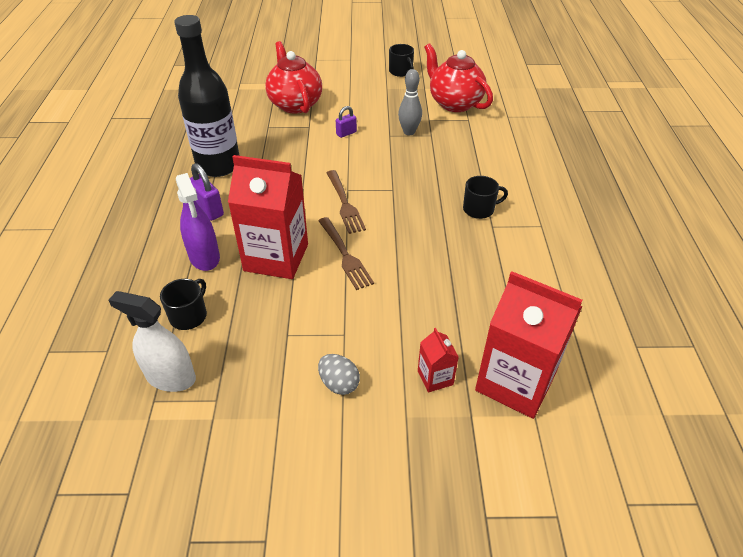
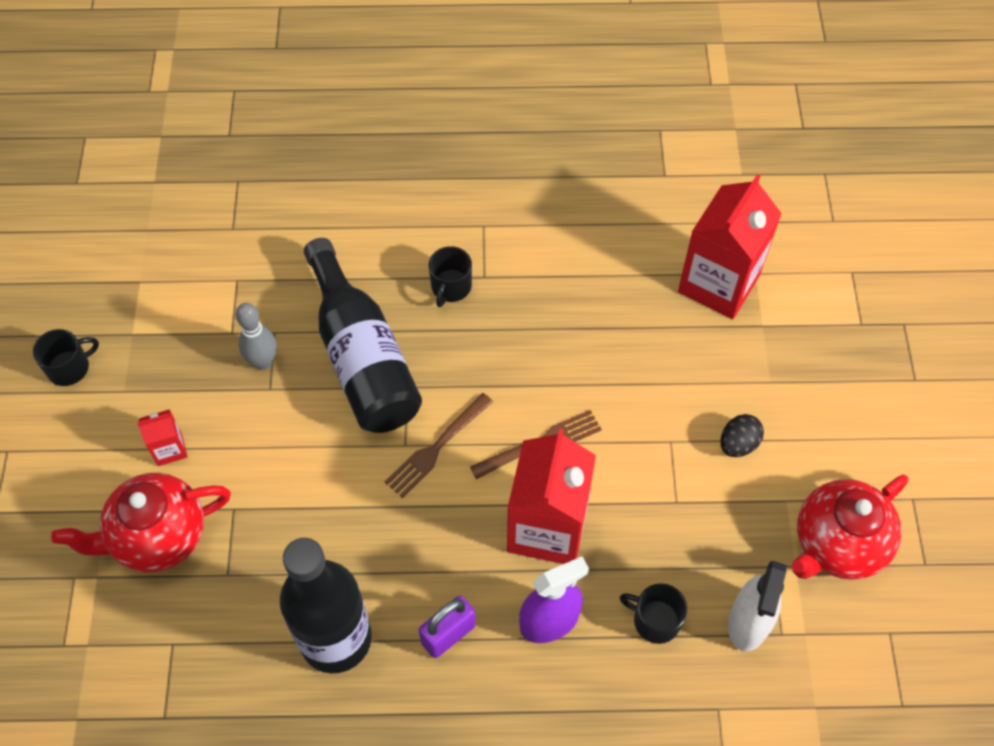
camera: 90 degrees left, 15 degrees up
(339, 383) = (738, 444): grey egg -> black egg
(344, 204) = (436, 448): brown fork -> brown fork turned 150 degrees clockwise
(346, 133) = (258, 451): purple padlock -> none
(415, 170) = (362, 357): none -> black bottle
(435, 377) = (721, 353): red carton -> red carton (169, 449)
(454, 103) = (186, 294): red teapot -> red teapot (837, 544)
(479, 209) = (450, 287): black mug -> black mug turned 150 degrees counterclockwise

